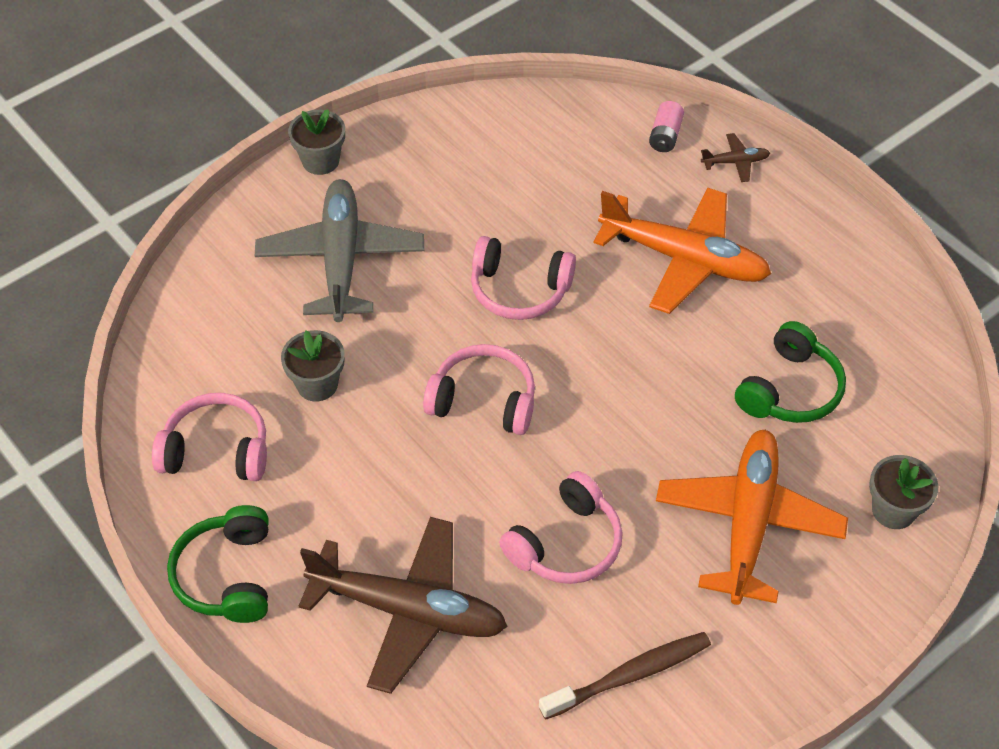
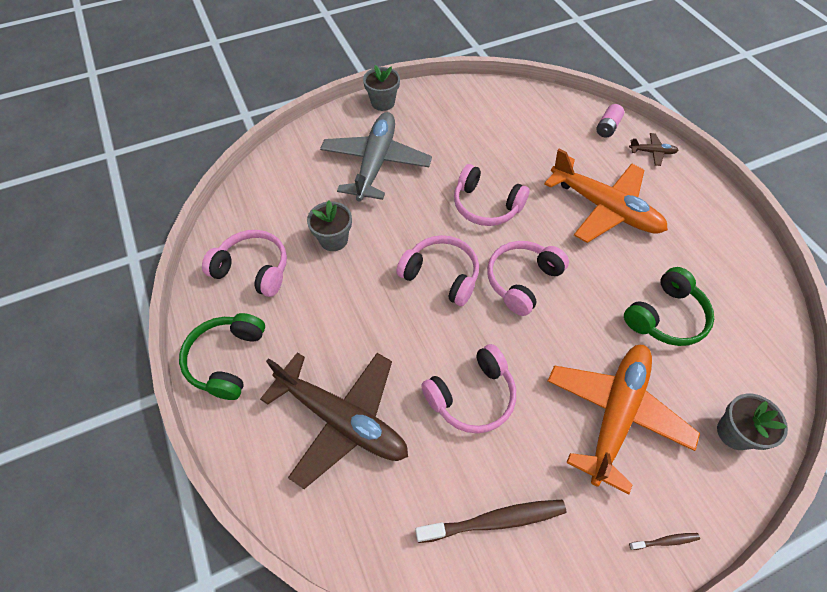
camera: 15 degrees right, 5 degrees up
(595, 384) = (522, 281): none -> pink headphones
(830, 647) = (665, 541): none -> brown toothbrush

